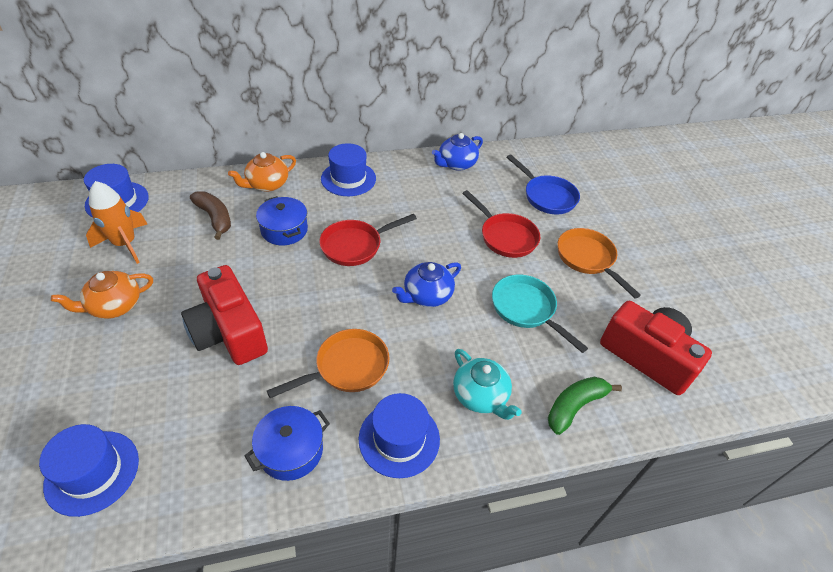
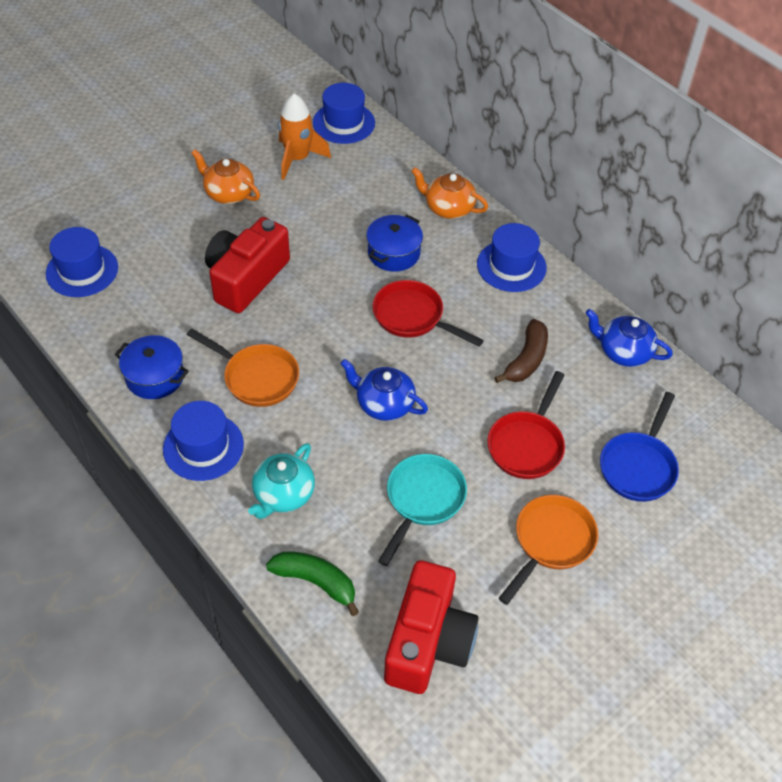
camera: 65 degrees right, 5 degrees up
(215, 218) = (372, 197): brown banana -> brown banana (526, 360)

